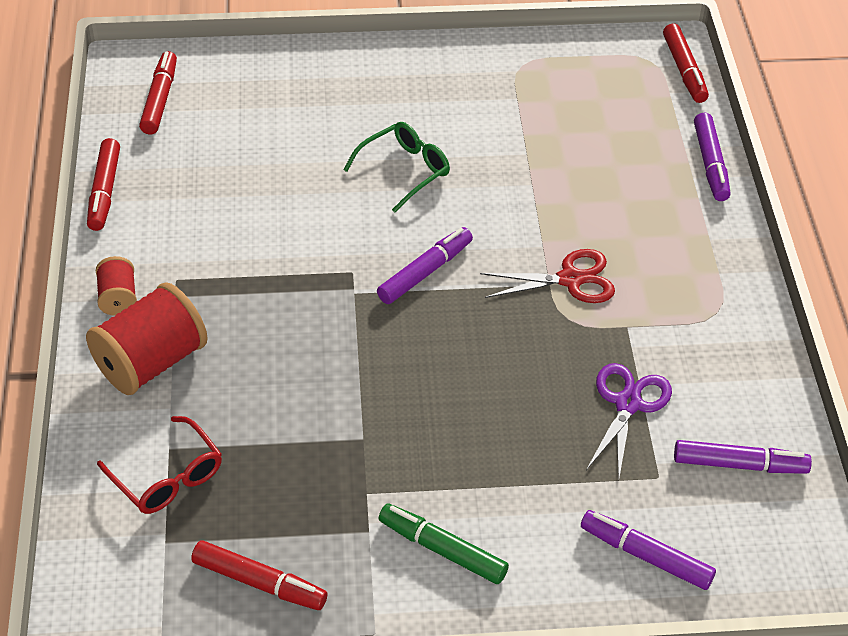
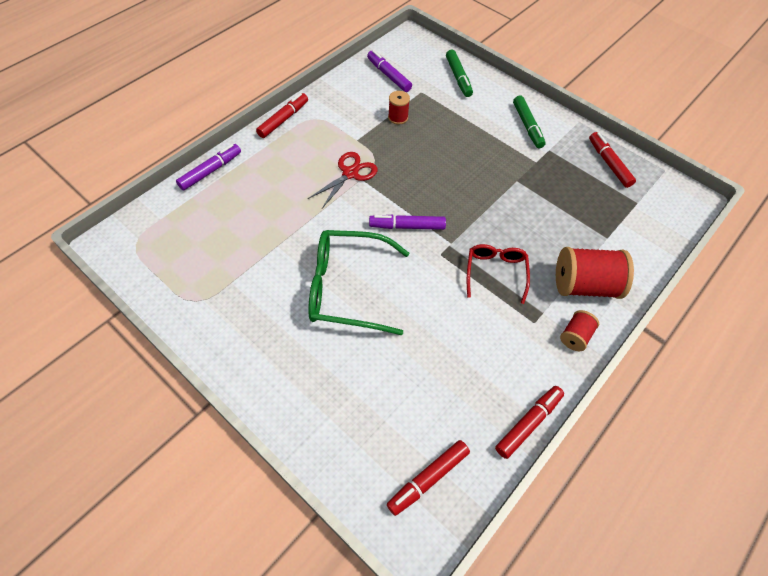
camera: 135 degrees left, 10 degrees up
(167, 477) = (617, 227): red glasses -> red glasses (495, 272)
(404, 171) = (347, 288): green glasses -> green glasses, size x1.70
(570, 279) = (350, 173): red scissors -> red scissors turned 90 degrees clockwise
(627, 404) = (398, 117): purple scissors -> red spool
(646, 556) = (458, 77): purple marker -> green marker
(684, 70) = (132, 224): red marker -> red marker (283, 119)

